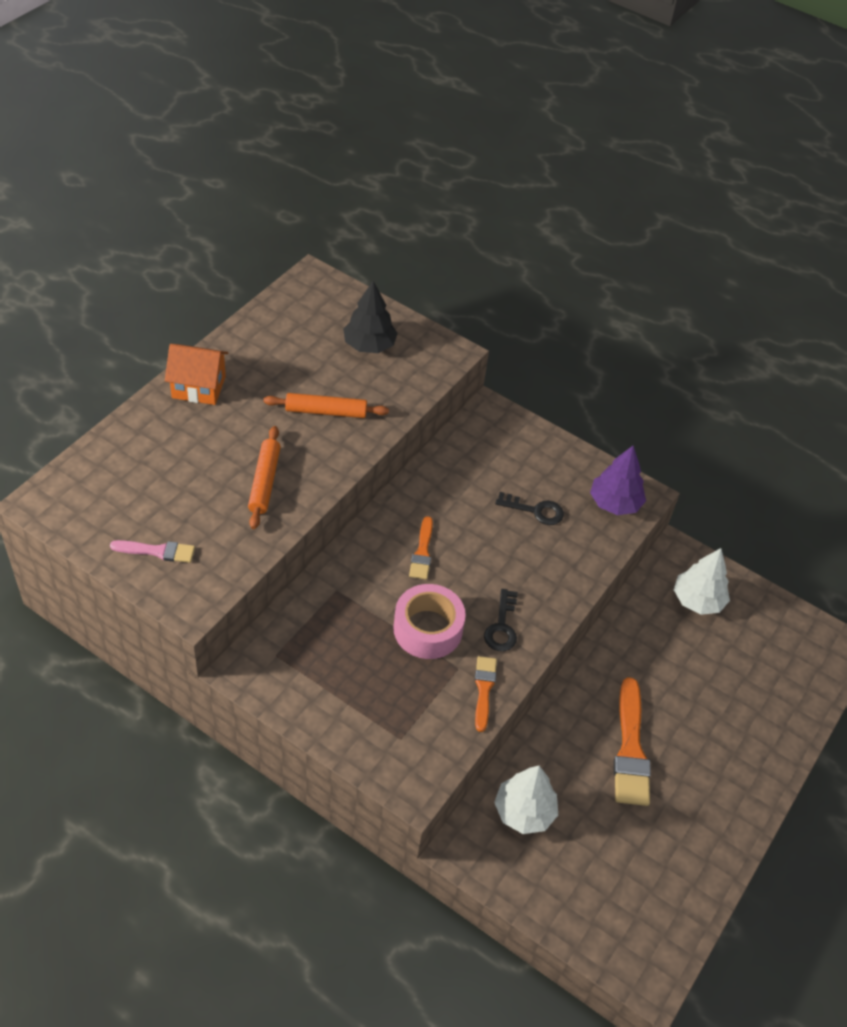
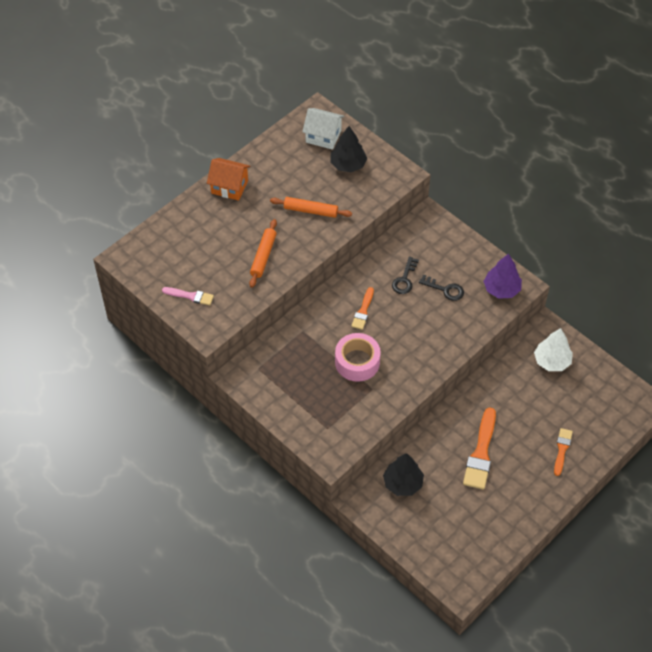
camera: 15 degrees right, 5 degrees up
(327, 310) = (323, 136): none -> white house
(484, 689) = (386, 404): orange brush -> orange brush (562, 449)
(502, 626) = (406, 365): black key -> black key (404, 279)
(524, 811) = (403, 483): white tree -> black tree

